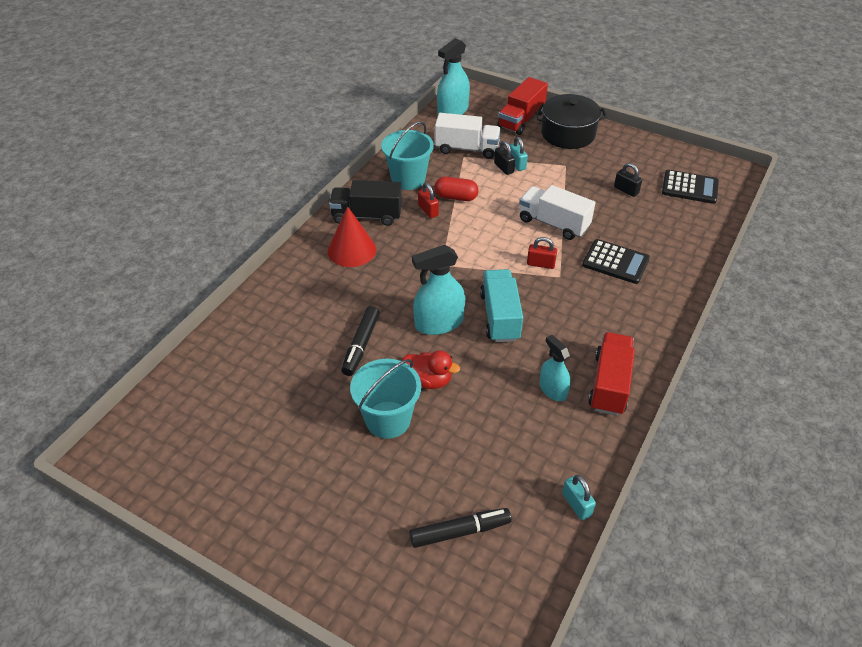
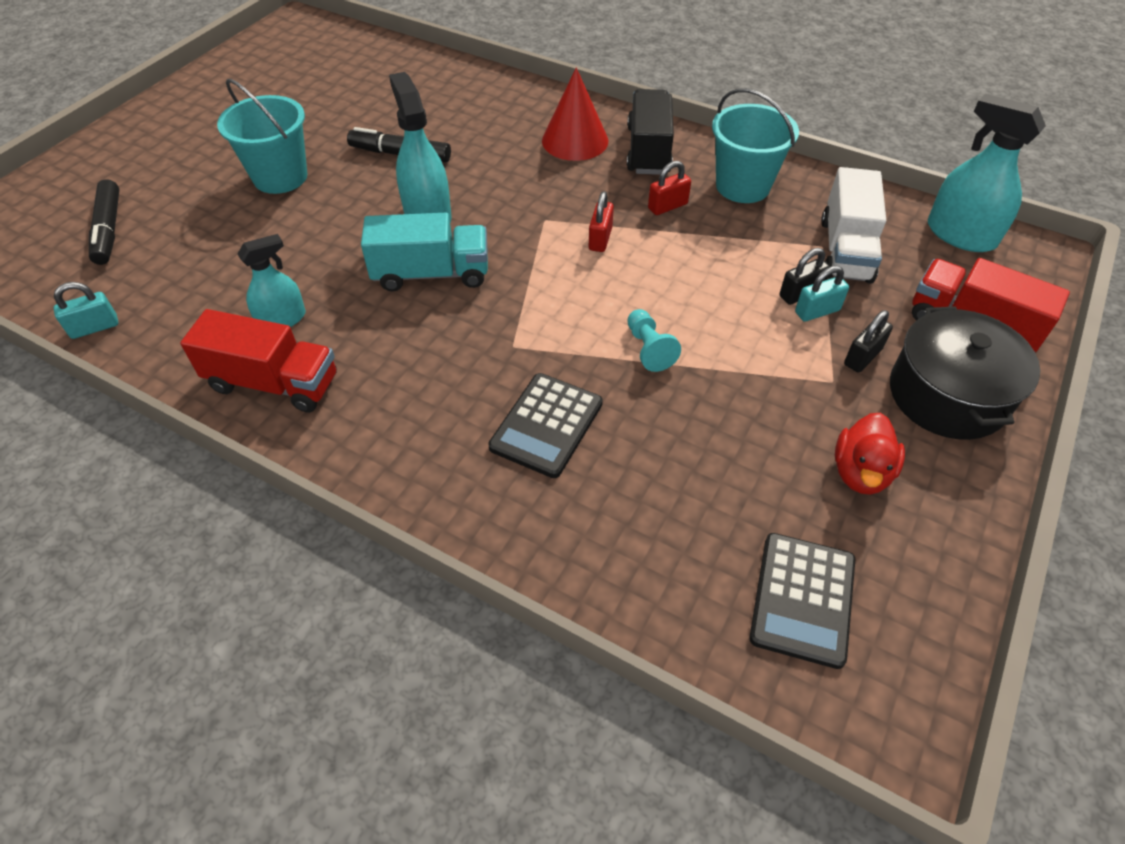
camera: 90 degrees right, 5 degrees up
(428, 380) = (330, 207): red duck -> red duck (860, 472)
(456, 197) = (705, 235): red capsule -> none
(540, 264) = (543, 325): red padlock -> red padlock (600, 239)
(553, 223) = (649, 349): white truck -> turquoise pawn
(626, 190) = (768, 471): black padlock -> black padlock (862, 357)

